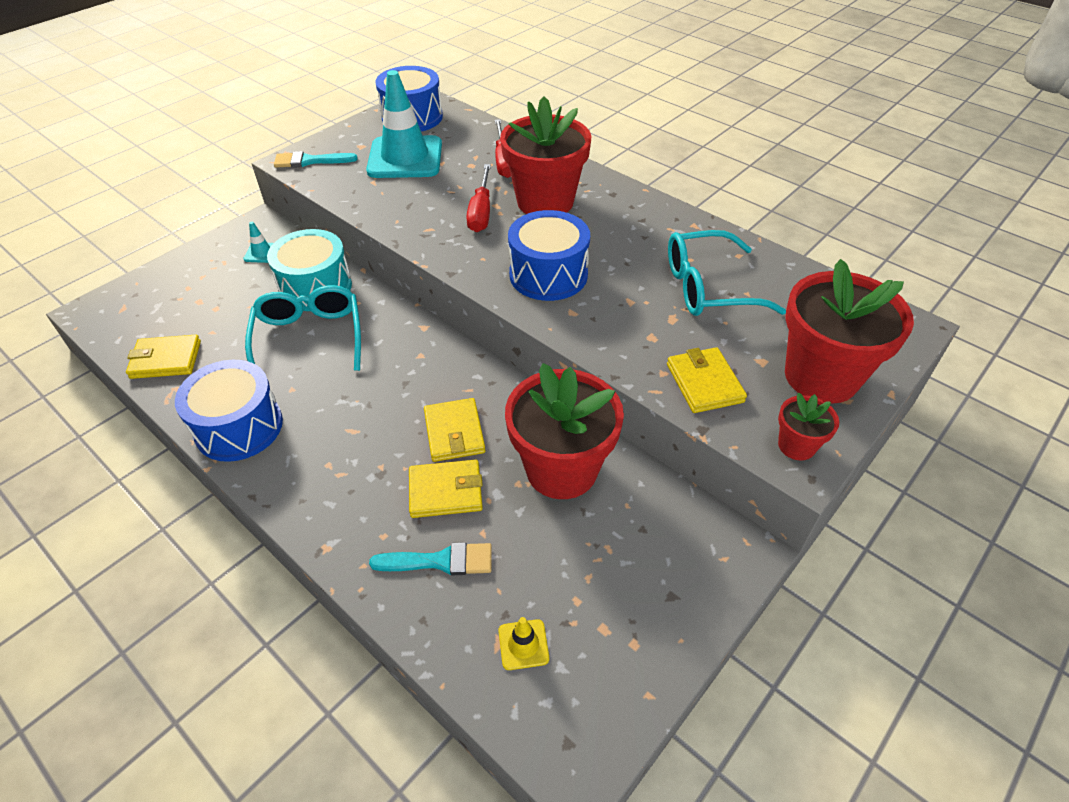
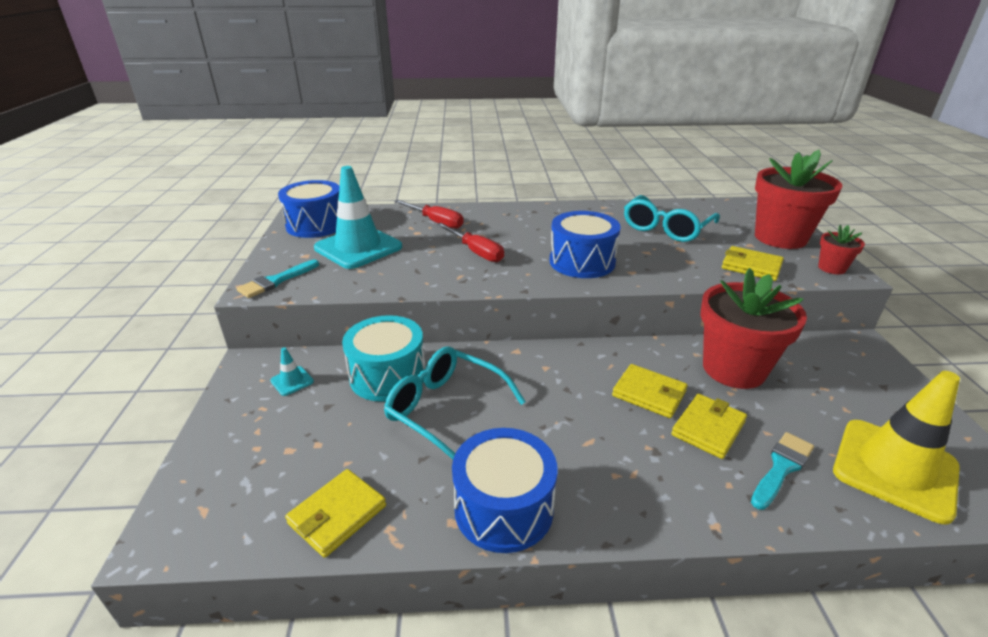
camera: 45 degrees left, 15 degrees down
(523, 644) = (894, 469): yellow traffic cone -> yellow traffic cone, size x2.47
(545, 202) = (504, 230): red flower pot -> none

